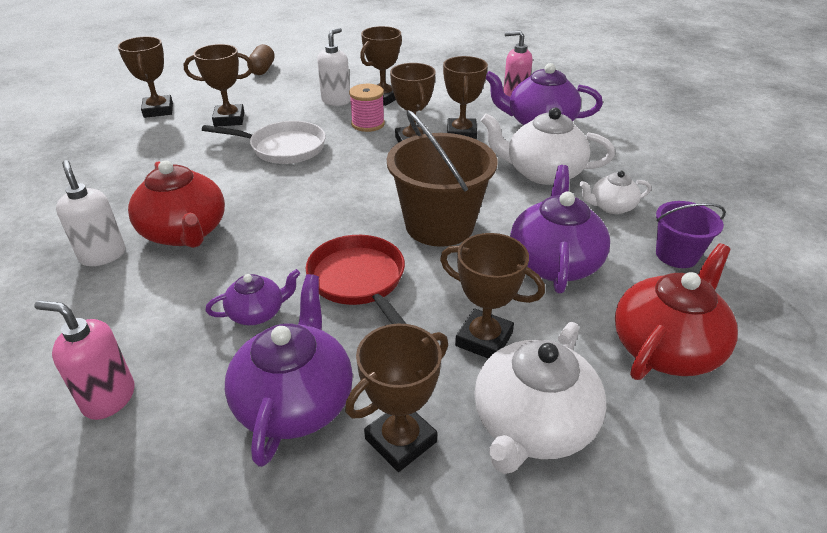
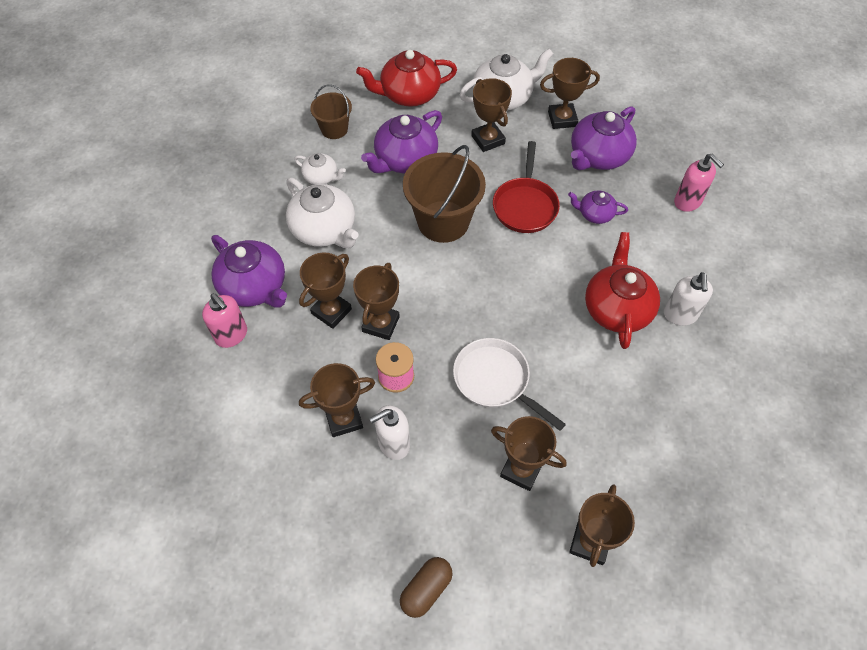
camera: 145 degrees left, 20 degrees up
(676, 255) = (334, 129): purple bucket -> brown bucket

